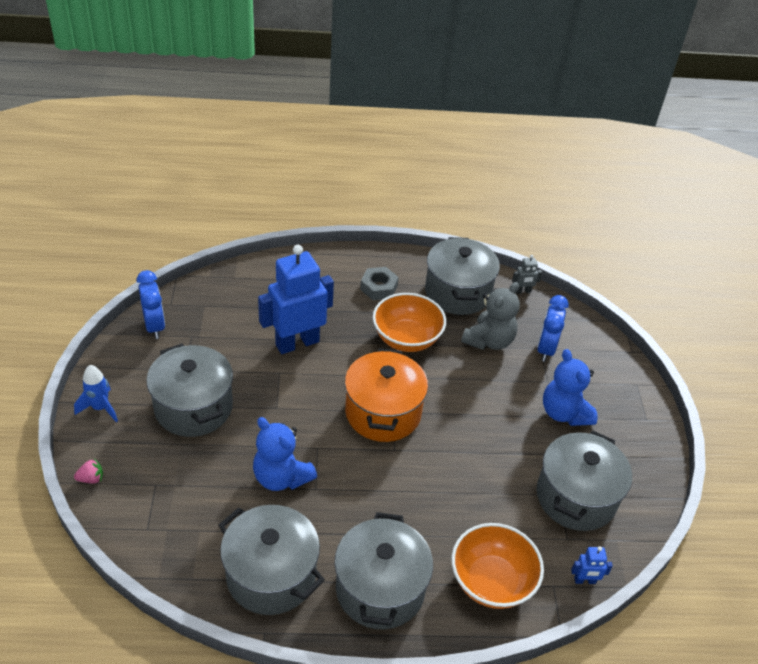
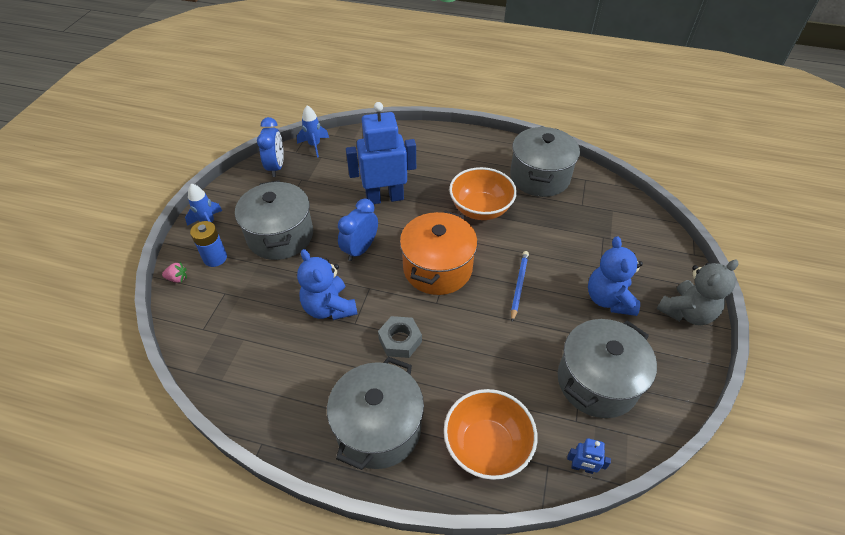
camera: 20 degrees right, 5 degrees up
(126, 447) = (215, 258): none -> blue battery
(191, 292) = (314, 145): none -> blue rocket
(271, 575) = (287, 392): grey pot -> none
(379, 288) = (470, 163): grey nut -> grey nut (400, 340)
(473, 416) = (519, 286): none -> blue pencil
(489, 341) = (555, 222): grey teddy bear -> grey teddy bear (686, 312)
(522, 291) = (600, 184): grey robot -> none
(545, 349) = (607, 238): blue clock -> blue clock (360, 249)

